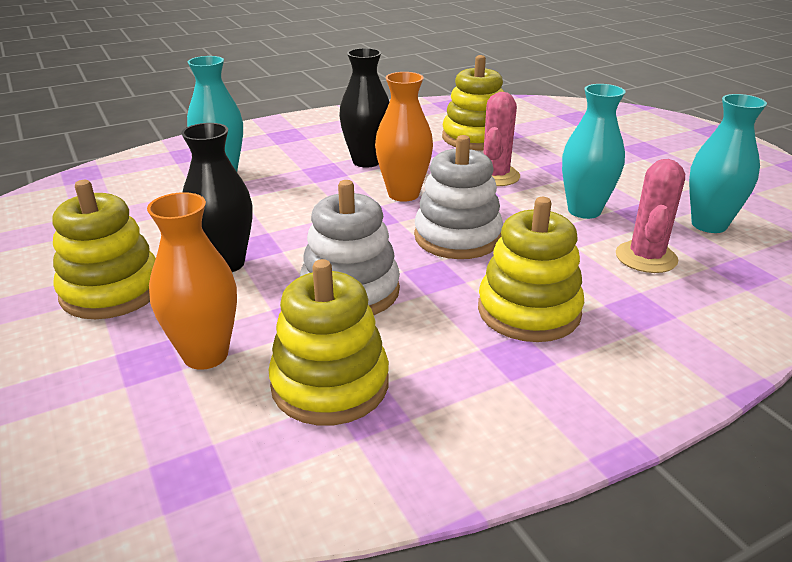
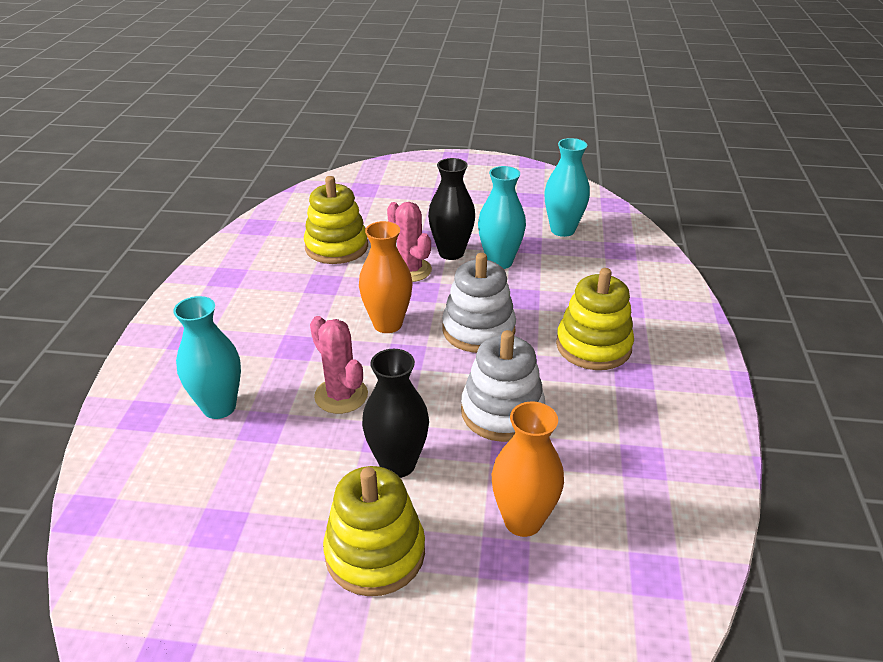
camera: 55 degrees left, 5 degrees up
(330, 384) = (605, 468): yellow stacking toy -> none
(366, 161) = (307, 316): black vase -> black vase (451, 253)
(646, 257) = (576, 272): pink cactus -> pink cactus (341, 395)

